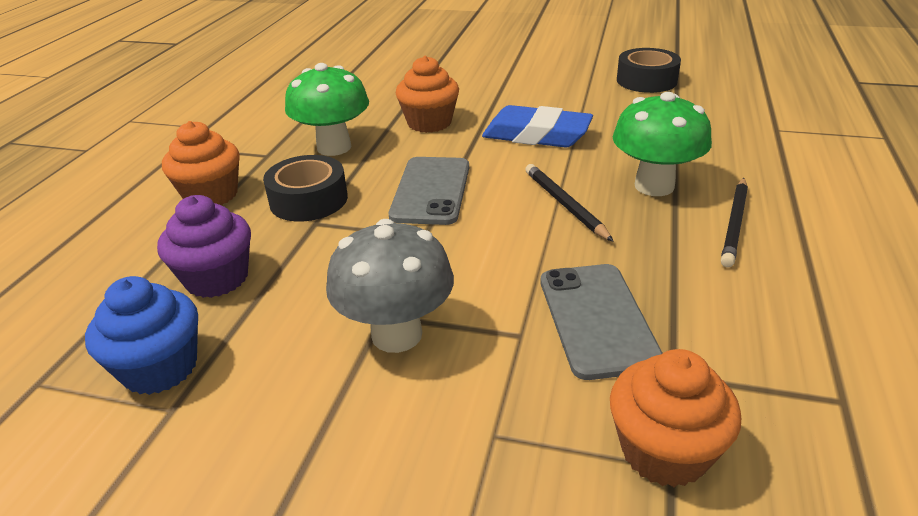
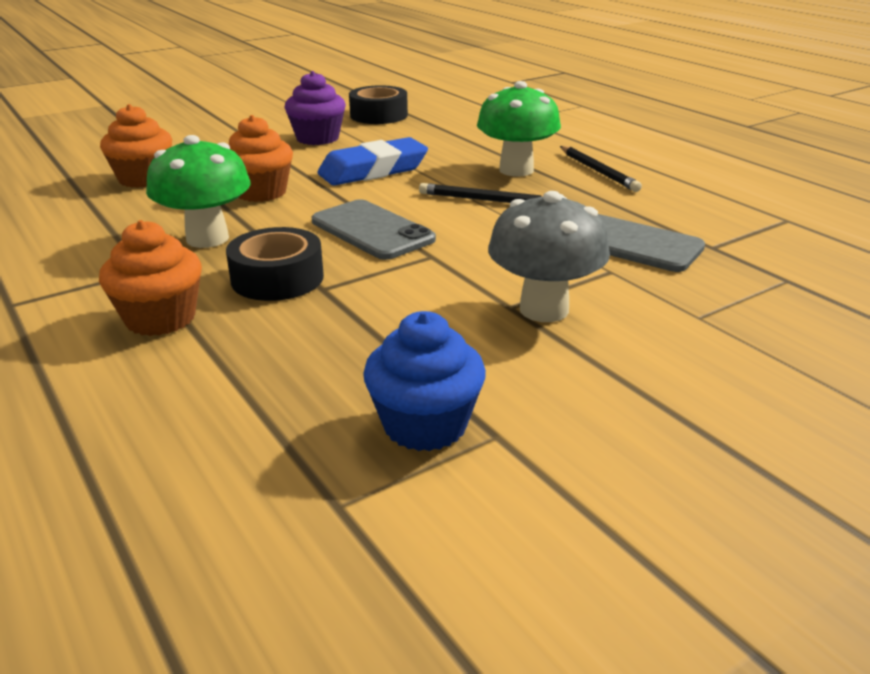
camera: 50 degrees left, 5 degrees down
(217, 278) = (326, 358): purple cupcake -> purple cupcake (317, 138)
(664, 451) = (773, 276): orange cupcake -> orange cupcake (143, 179)

